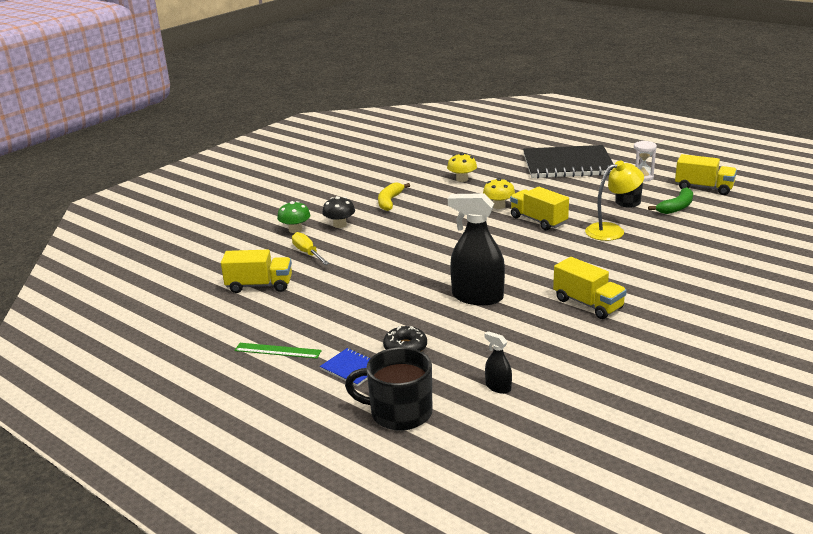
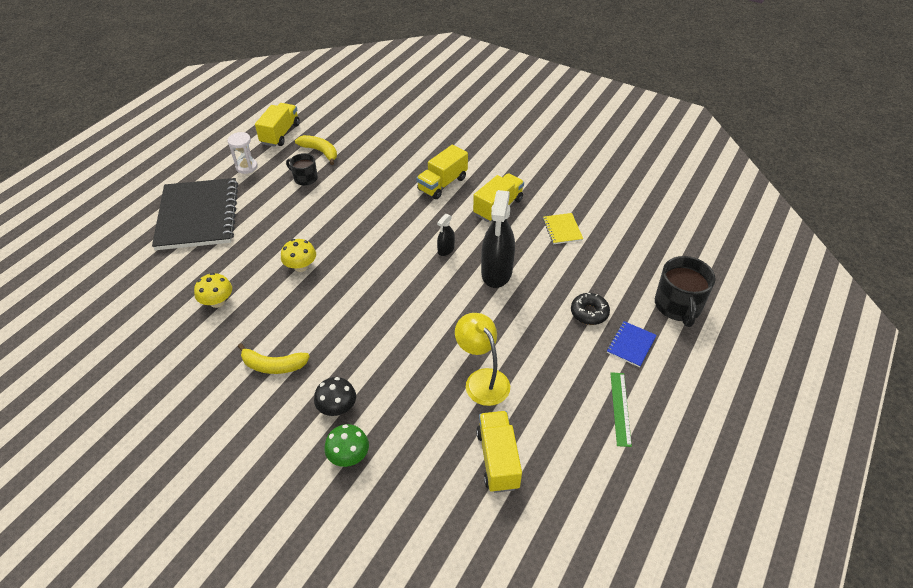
camera: 100 degrees left, 20 degrees up
(307, 253) = (414, 427): yellow screwdriver -> none
(498, 387) = (626, 253): black spray bottle -> black spray bottle (446, 250)
(538, 220) = (340, 236): yellow truck -> yellow truck (442, 184)
(546, 344) = (562, 229): none -> yellow notebook
(612, 230) = (365, 190): yellow lamp -> yellow lamp (482, 379)
(676, 207) = (320, 152): green banana -> yellow banana

